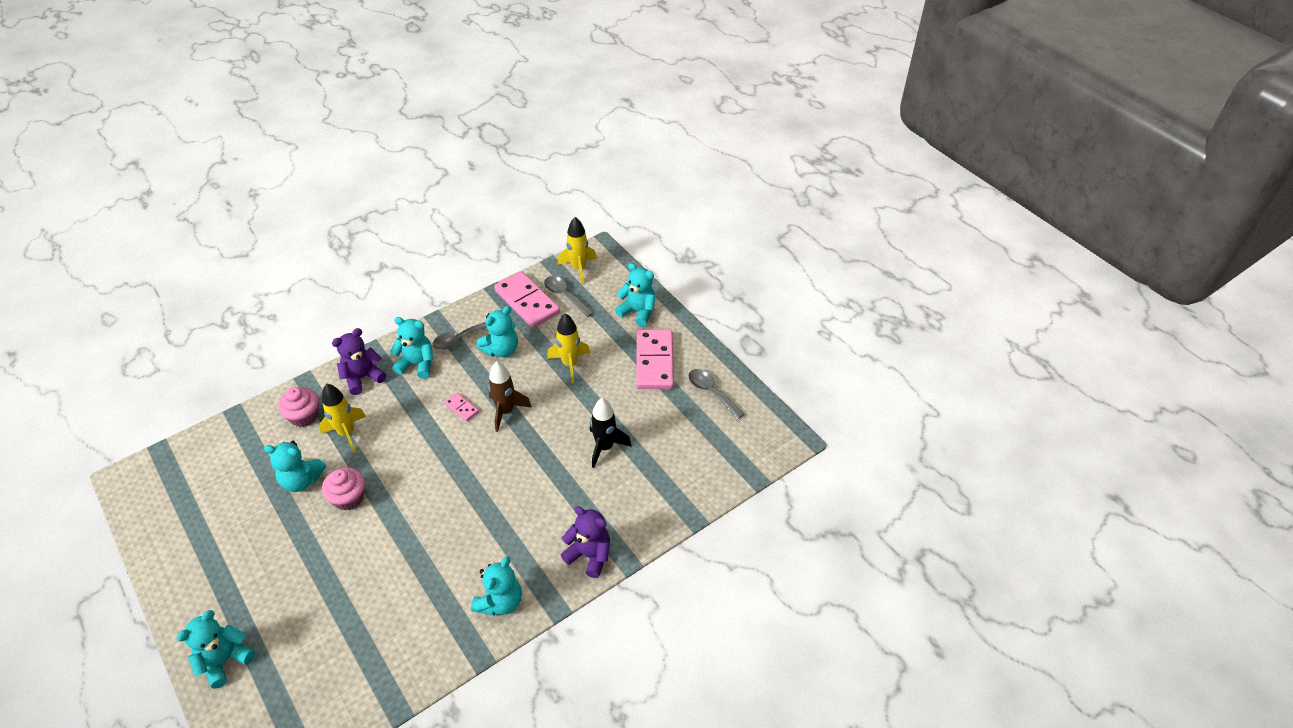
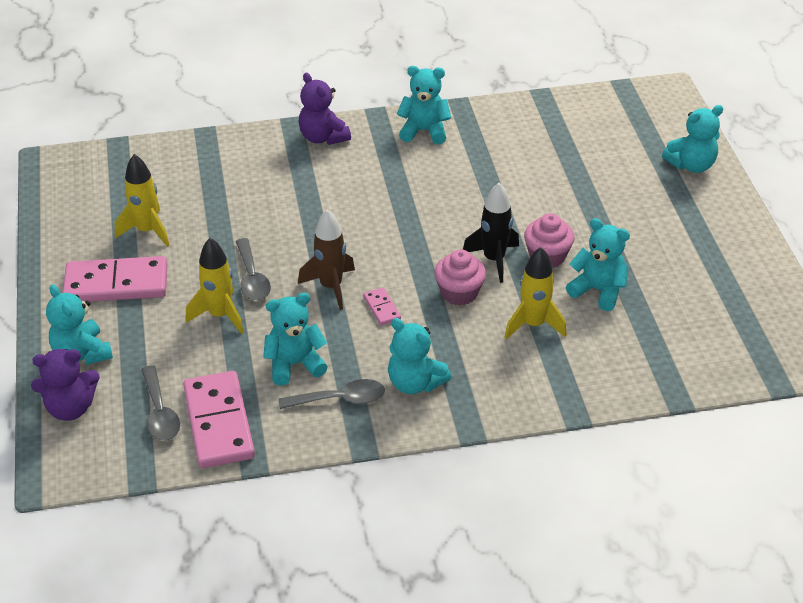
camera: 155 degrees left, 5 degrees down
(304, 416) = (584, 364): pink cupcake -> pink cupcake (459, 292)
(363, 378) = (494, 389): purple teddy bear -> purple teddy bear (70, 408)
(500, 601) = (424, 131): turquoise teddy bear -> turquoise teddy bear turned 45 degrees clockwise
(579, 268) = (108, 451): yellow rocket -> yellow rocket (147, 231)
(605, 447) = (244, 216): black rocket -> black rocket (494, 260)
(655, 361) = (116, 283): pink domino -> pink domino turned 60 degrees clockwise
(711, 392) = (84, 230): grey spoon -> grey spoon (252, 278)

